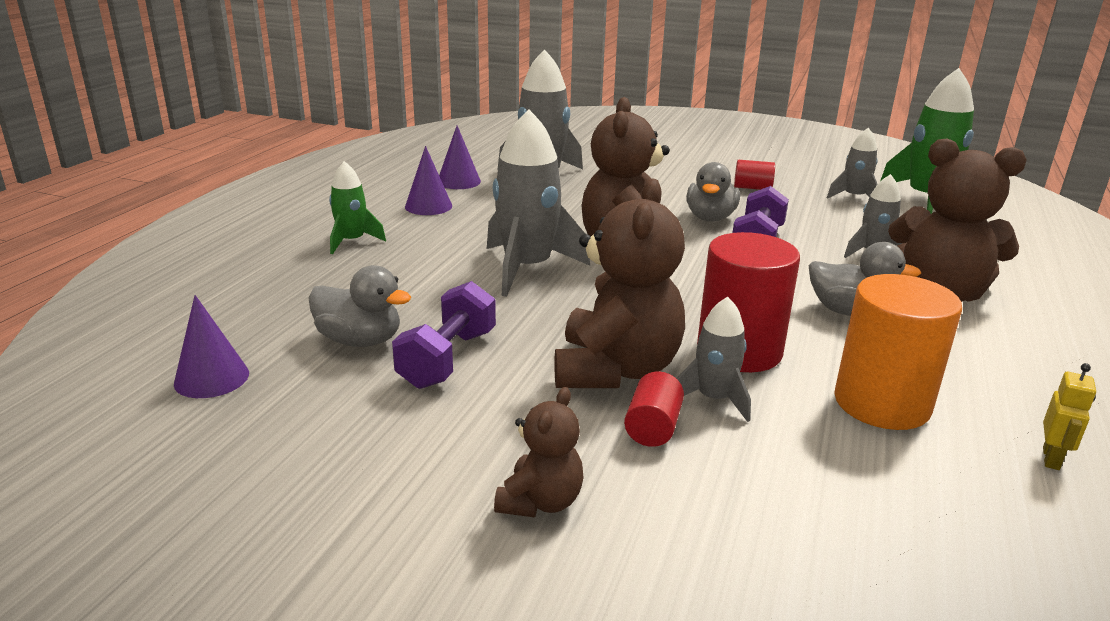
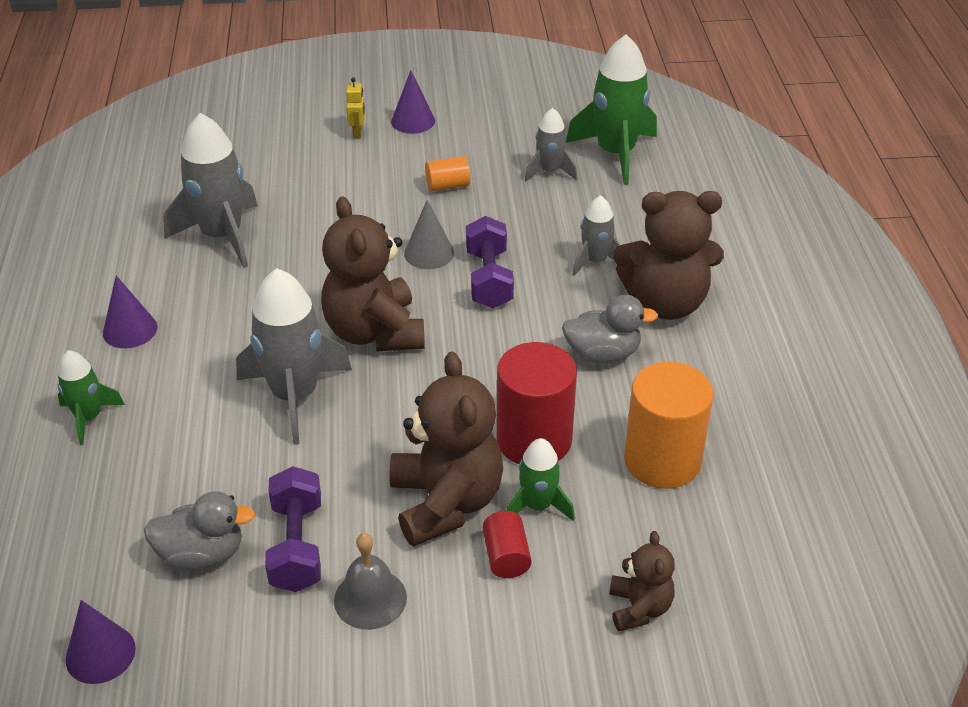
camera: 25 degrees left, 15 degrees up
(458, 181) = (134, 274): purple cone -> purple cone (413, 121)
(485, 416) = (370, 598): none -> grey bell
(540, 502) = (462, 665): brown teddy bear -> brown teddy bear (639, 608)
(710, 218) = (429, 253): grey duck -> grey cone
(713, 399) = (538, 505): grey rocket -> green rocket
(752, 188) = (447, 186): red cylinder -> orange cylinder
(1051, 458) = (790, 473): yellow robot -> yellow robot (357, 133)

